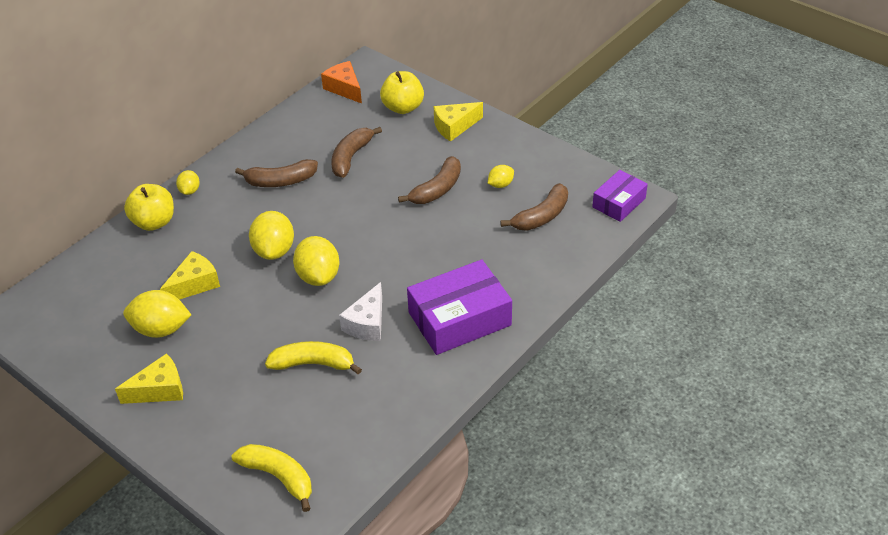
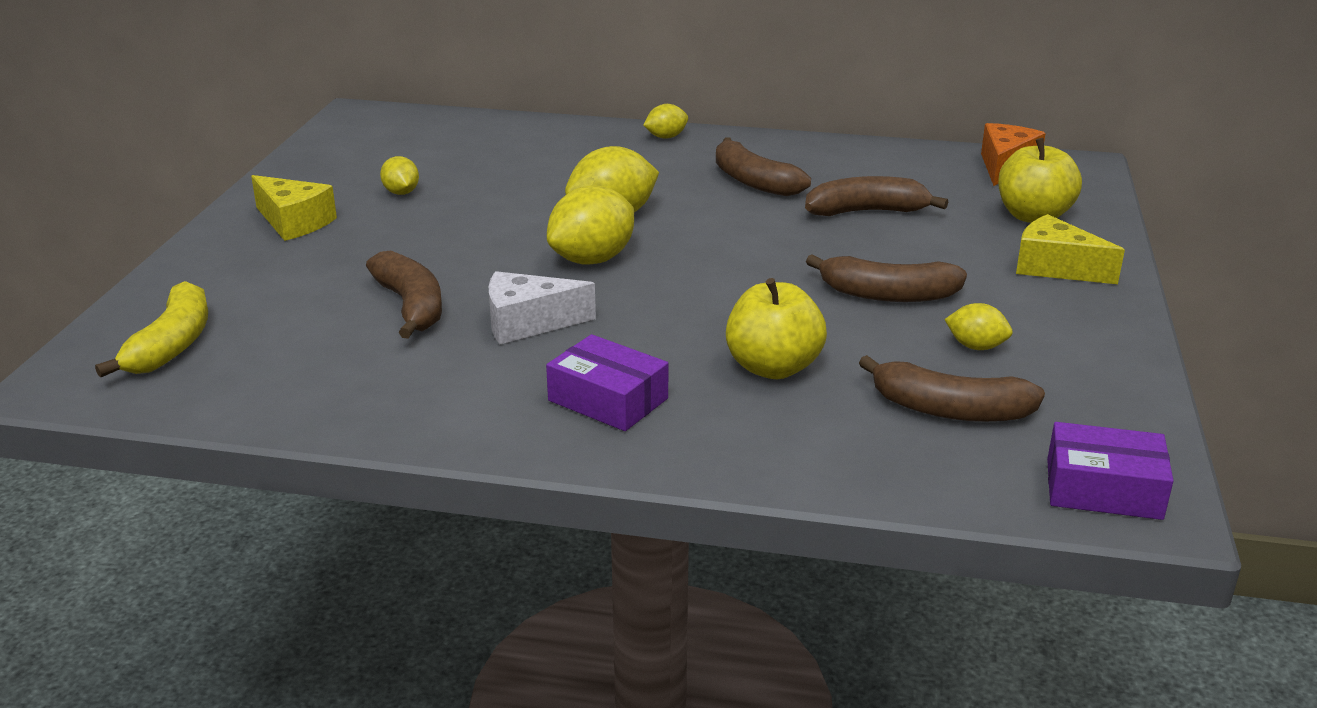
camera: 60 degrees right, 15 degrees down
(154, 222) = (586, 135): yellow apple -> yellow apple (773, 367)
(161, 329) = (401, 193): yellow lemon -> yellow lemon, size x0.54
(194, 284) = (499, 188): yellow cheese -> none
(313, 364) = (411, 306): yellow banana -> brown banana
(459, 319) = (608, 399): purple box -> purple box, size x0.59

